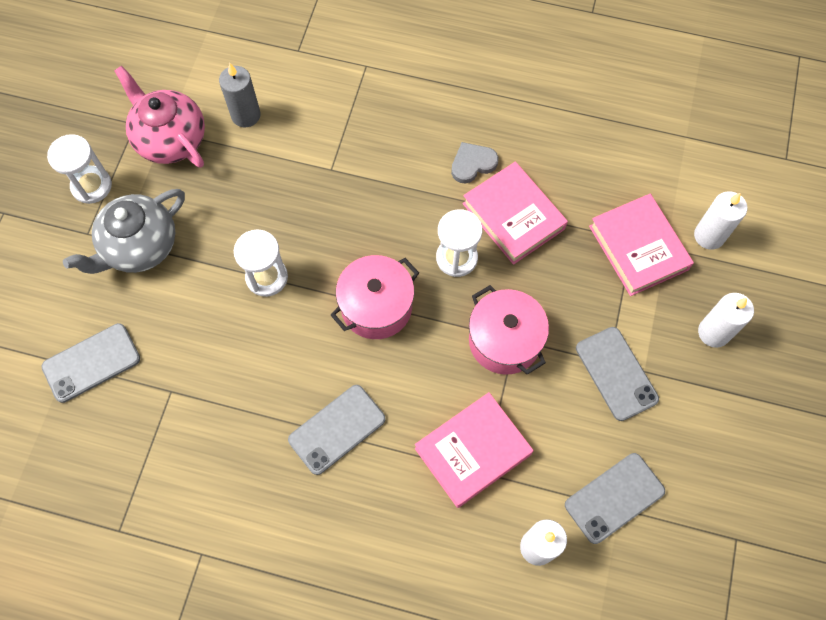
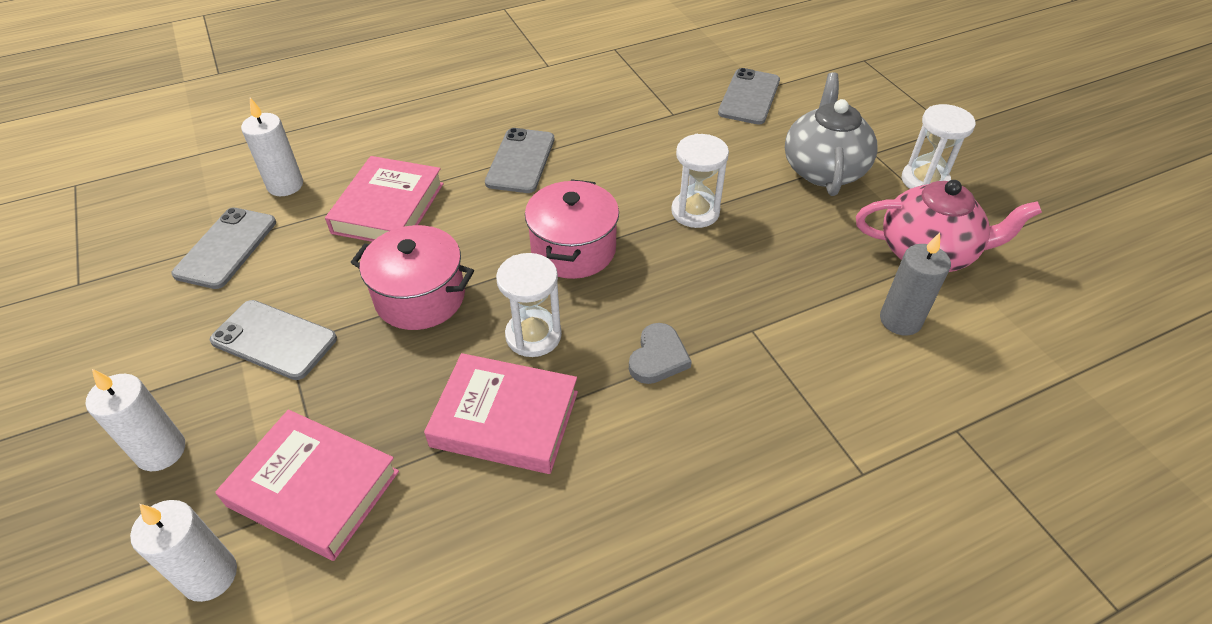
camera: 140 degrees right, 20 degrees down
(472, 164) = (607, 445): grey heart -> grey heart (658, 357)

